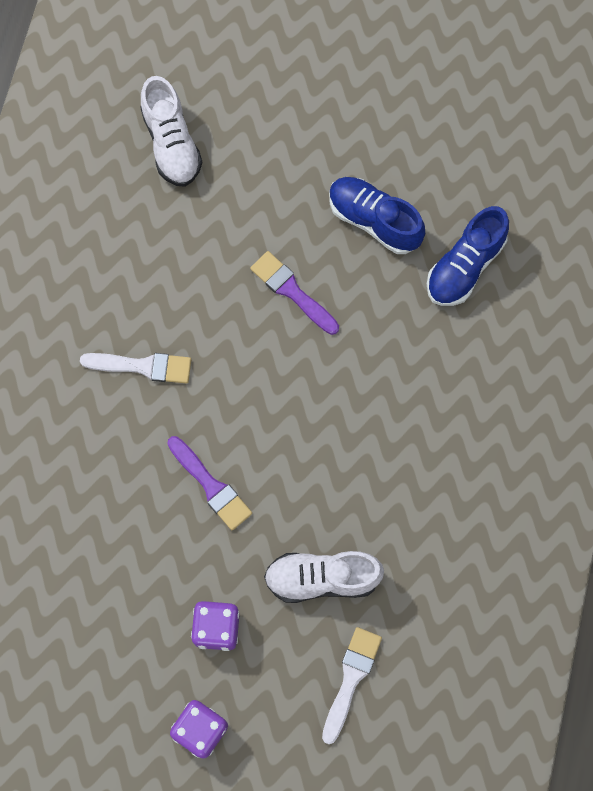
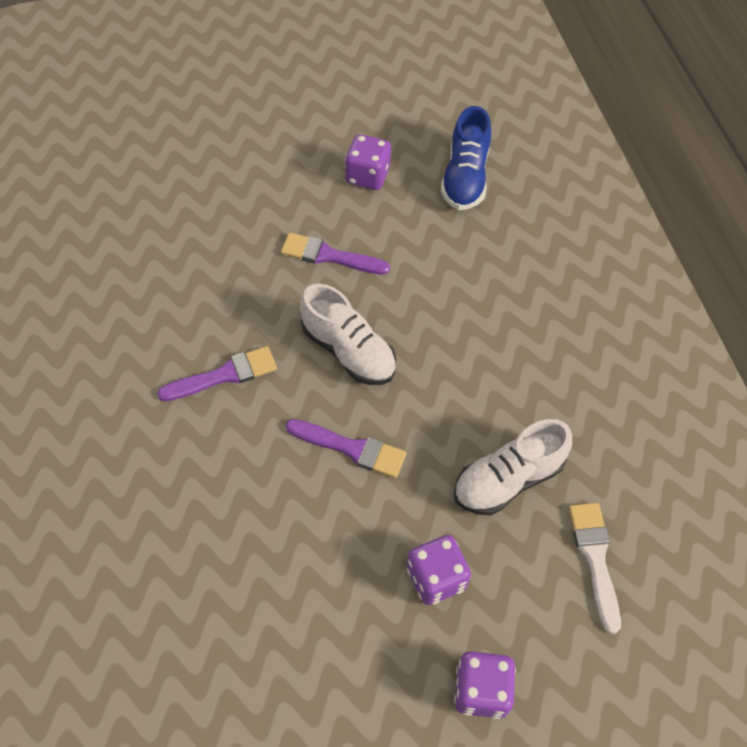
camera: 30 degrees left, 15 degrees down
(142, 366) = (224, 375): white brush -> purple brush
(171, 144) = (153, 189): white shoe -> white shoe (348, 351)
(374, 221) = (367, 176): blue shoe -> purple dice

